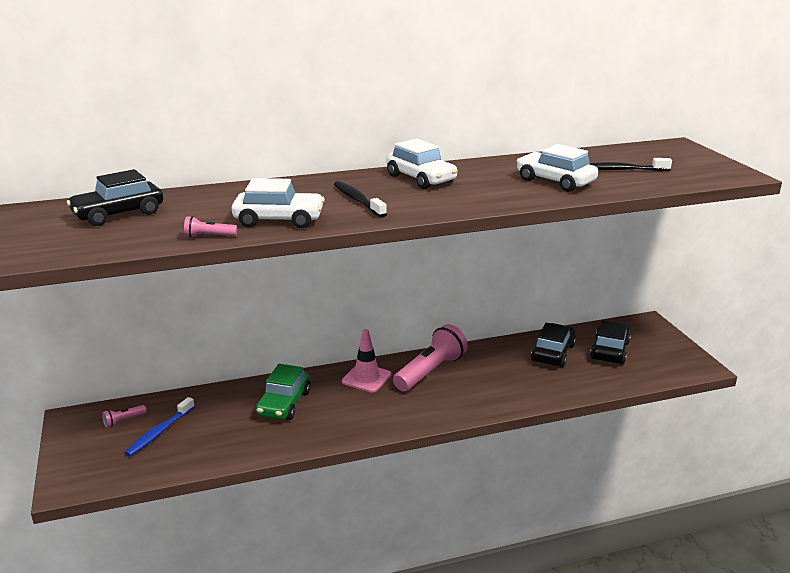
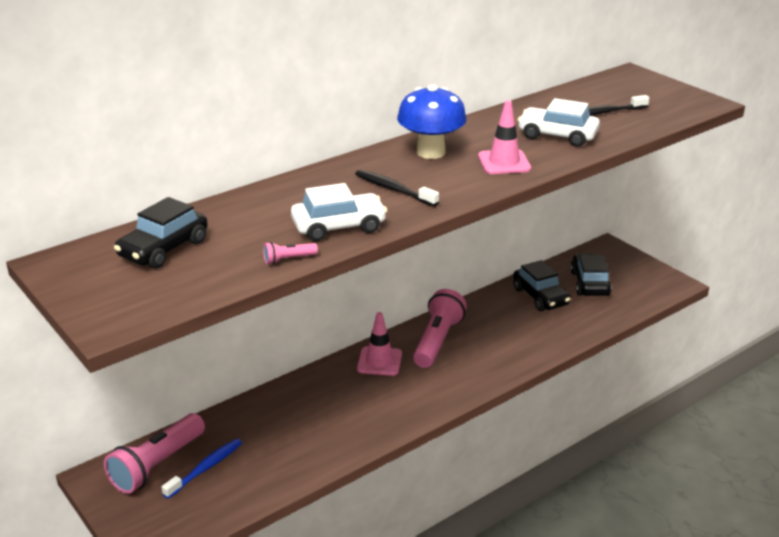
camera: 20 degrees left, 5 degrees up
(123, 421) = (157, 465): pink flashlight -> pink flashlight, size x2.37
(159, 432) = (206, 468): blue toothbrush -> blue toothbrush turned 150 degrees counterclockwise
(284, 403) = (314, 407): green car -> none
(420, 179) = (431, 152): white car -> blue mushroom
(482, 194) = (504, 162): none -> pink traffic cone
(553, 353) = (540, 297): black car -> black car turned 150 degrees clockwise

